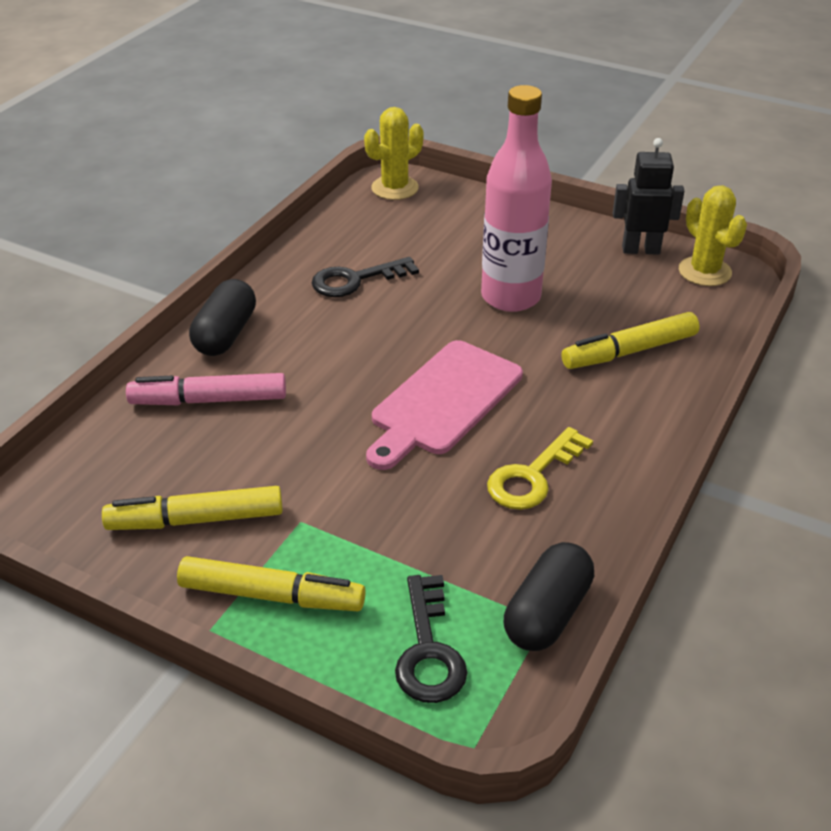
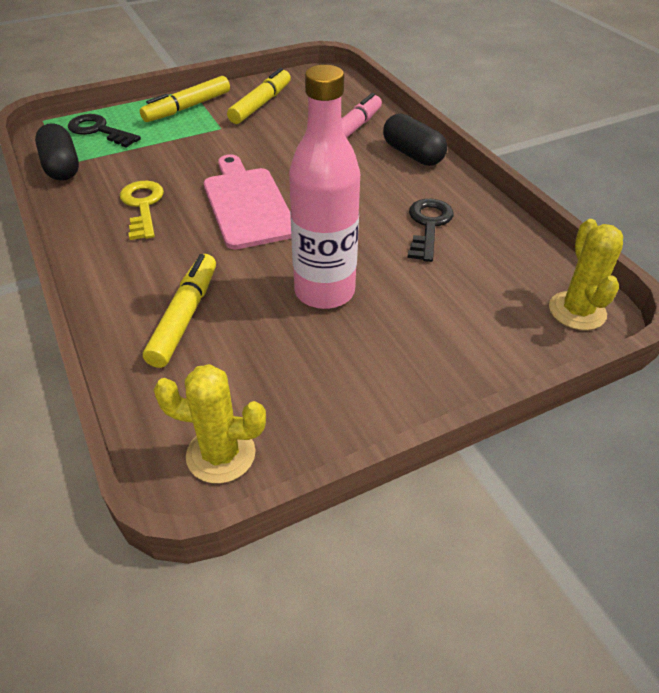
camera: 125 degrees right, 5 degrees up
(640, 250) = (308, 428): black robot -> none

